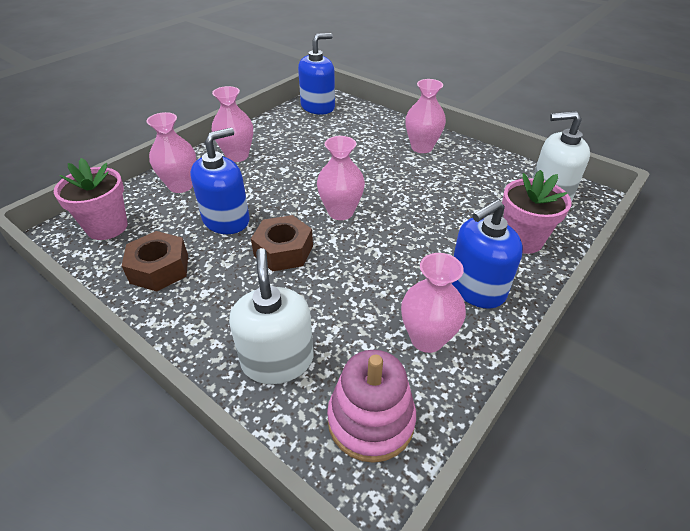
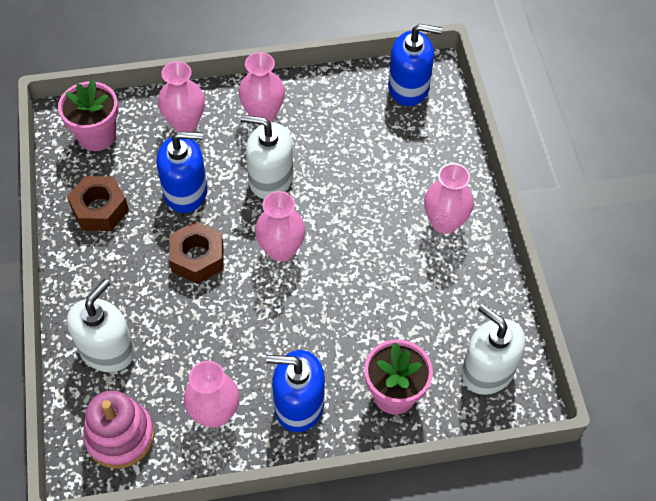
camera: 40 degrees right, 15 degrees up
(284, 182) = (270, 178): none -> white soap dispenser

